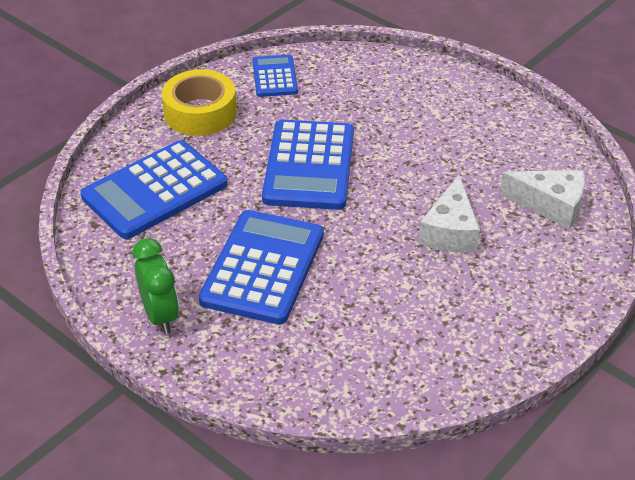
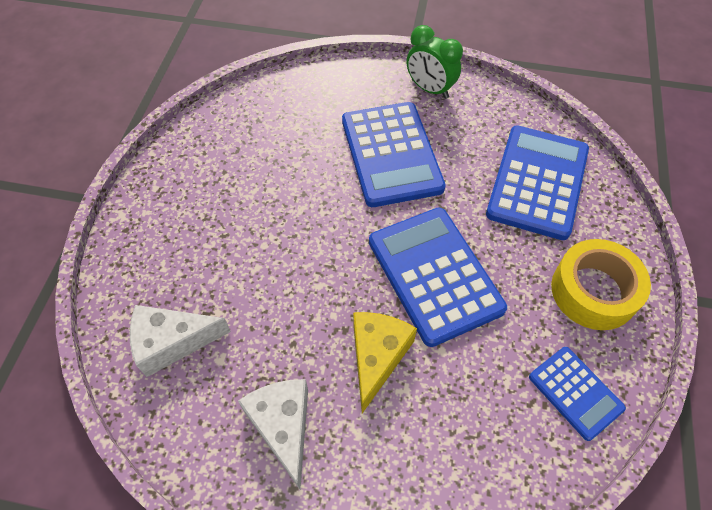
camera: 150 degrees right, 15 degrees up
(394, 139) = (377, 357): none -> yellow cheese
(450, 231) = (259, 261): white cheese -> white cheese (283, 426)

